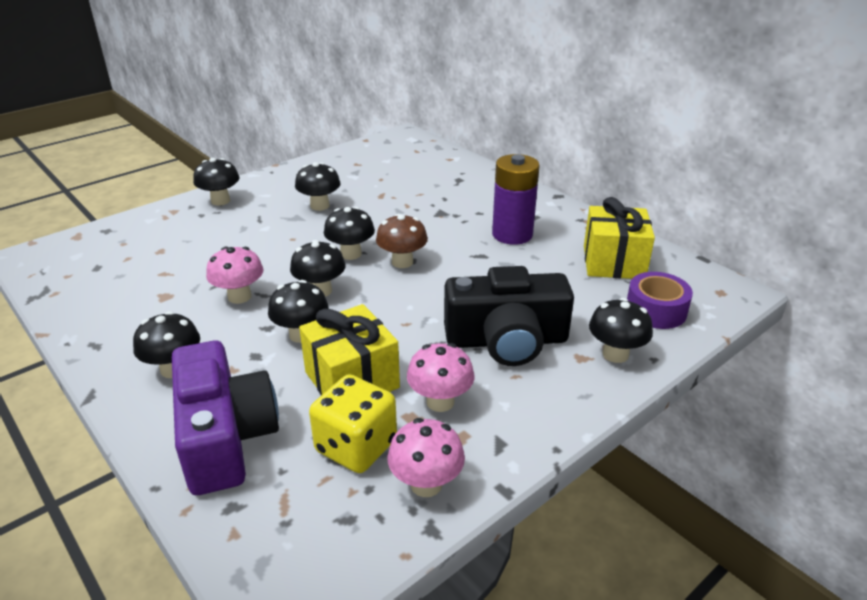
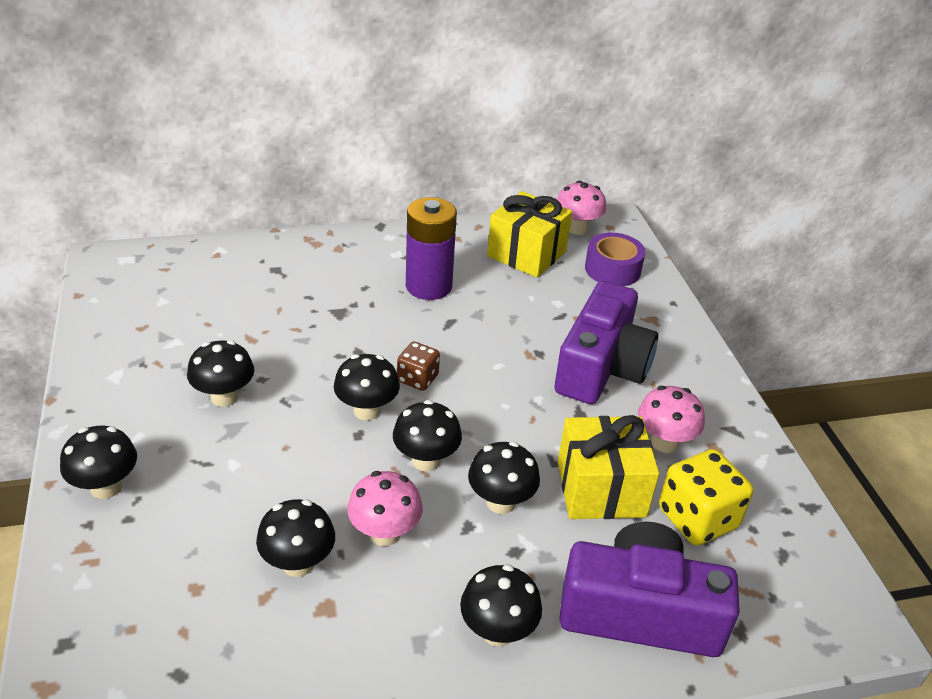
camera: 65 degrees left, 5 degrees up
(402, 262) = (417, 379): brown mushroom -> brown dice
(426, 484) = (762, 491): pink mushroom -> pink mushroom (577, 229)
(506, 340) = (601, 367): black camera -> purple camera
(615, 354) = (656, 318): black mushroom -> black mushroom (298, 563)

